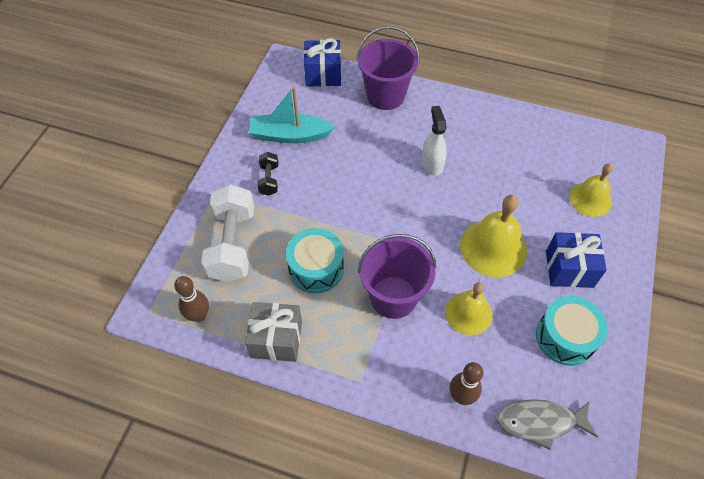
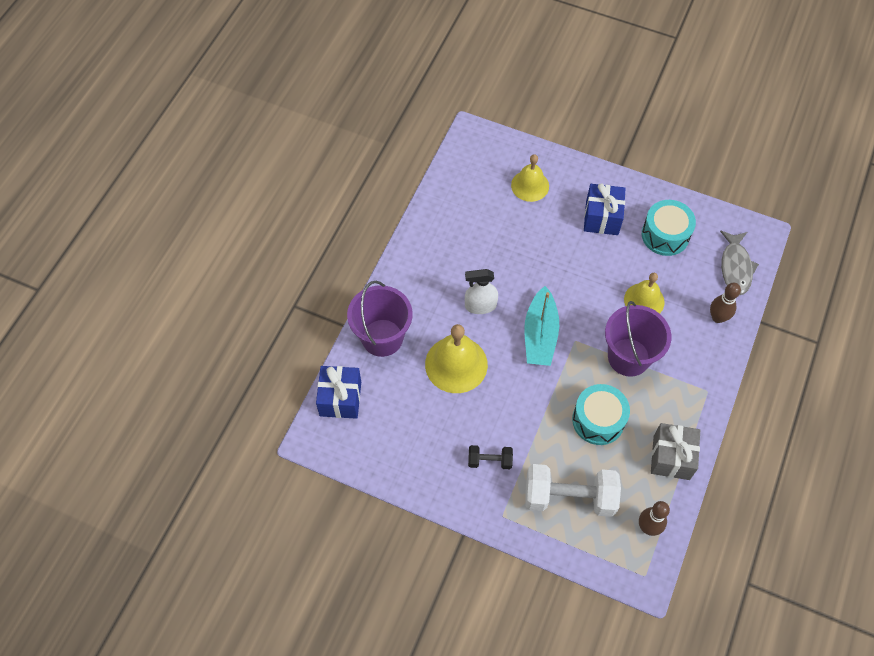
camera: 85 degrees left, 5 degrees up
(290, 135) = (429, 438): turquoise boat -> turquoise boat (540, 335)
(493, 248) = (579, 270): yellow bell -> yellow bell (456, 364)

